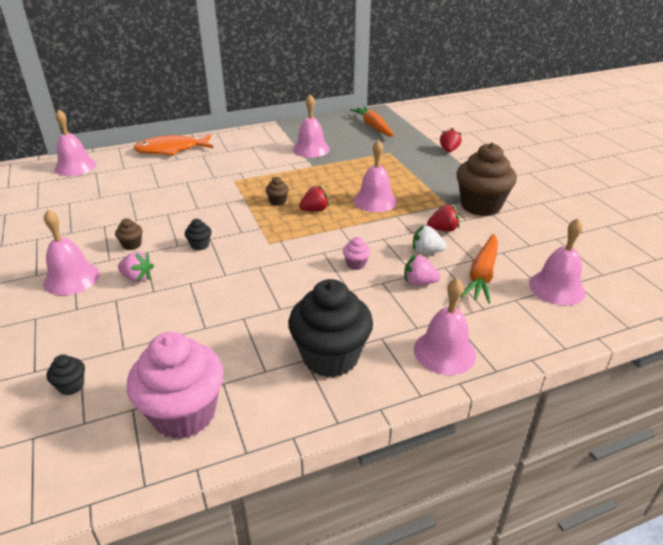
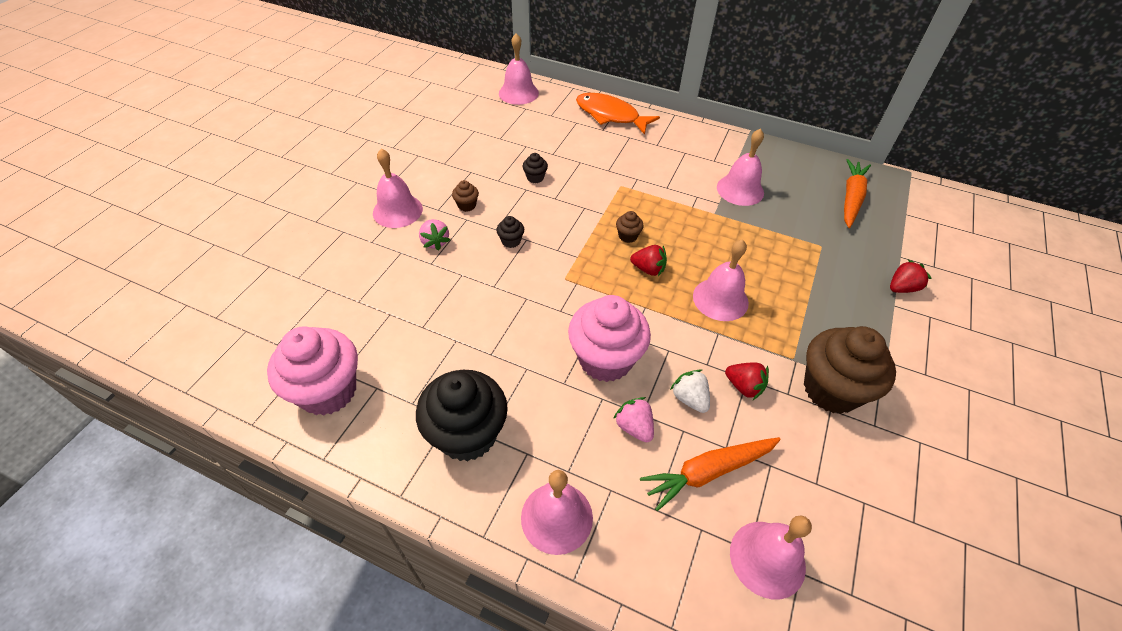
camera: 45 degrees right, 15 degrees up
(71, 386) = (301, 308): black cupcake -> black cupcake (535, 177)
(356, 264) = (605, 359): pink cupcake -> pink cupcake, size x2.42

